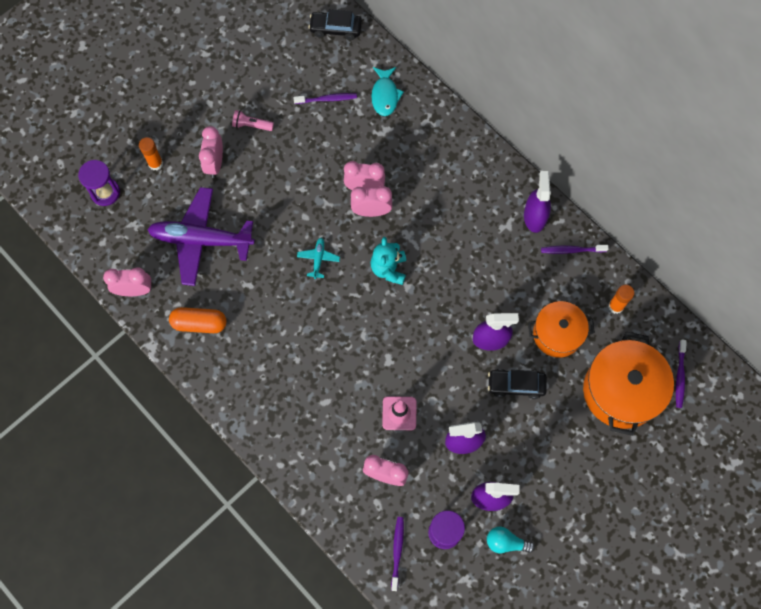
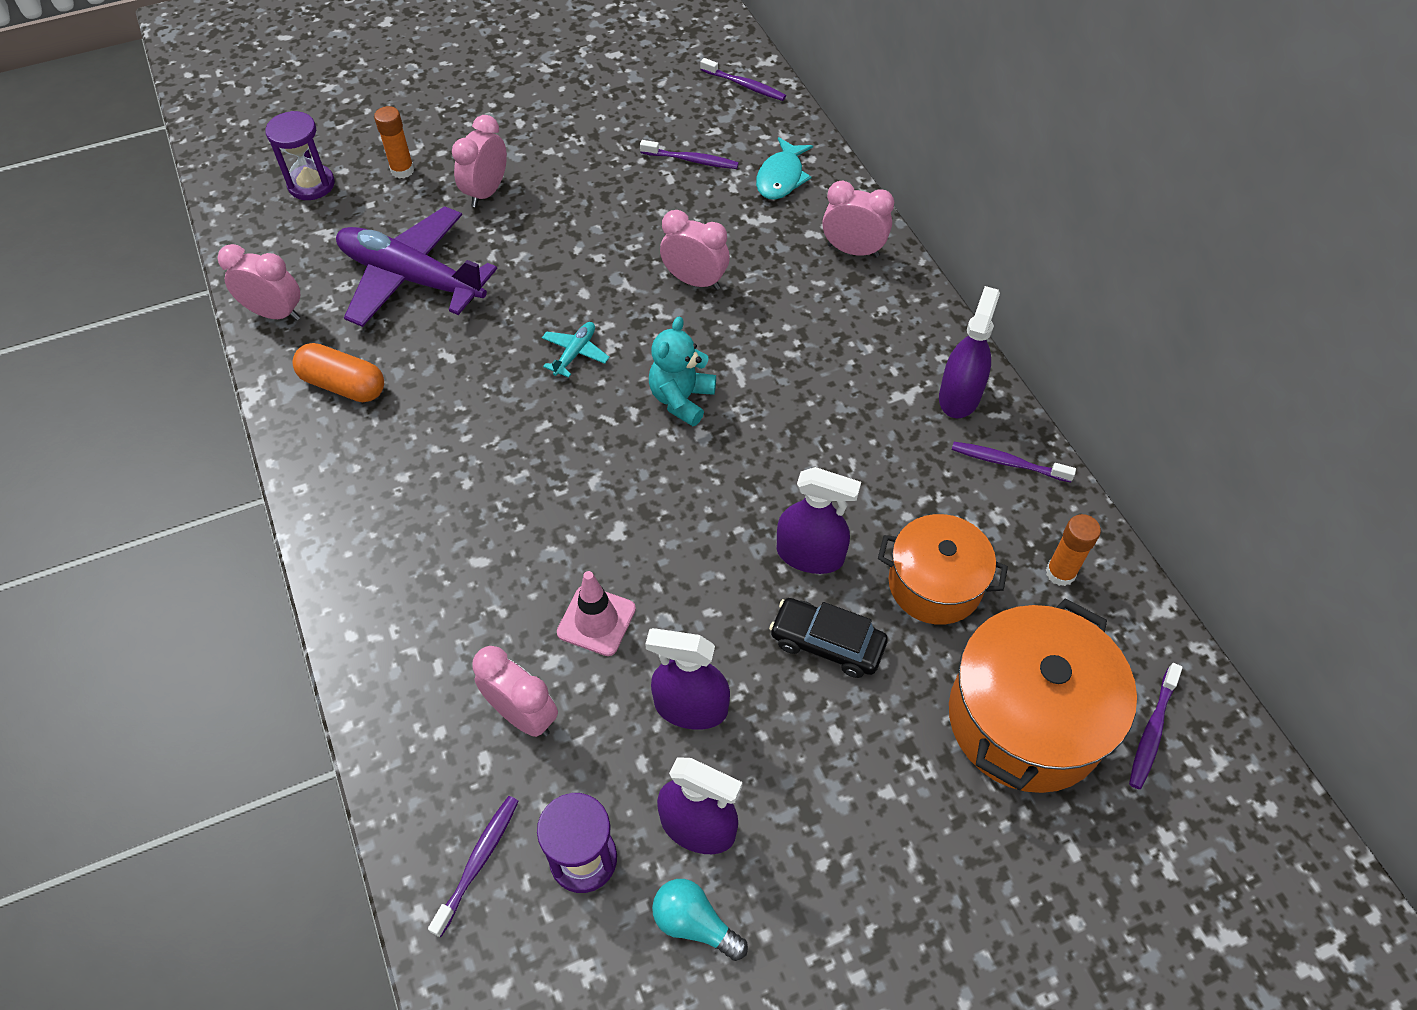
camera: 20 degrees right, 15 degrees down
(251, 125) = (565, 162): pink flashlight -> none
(335, 29) = (744, 85): black car -> purple toothbrush
(371, 211) = (691, 314): pink clock -> pink clock (853, 250)

